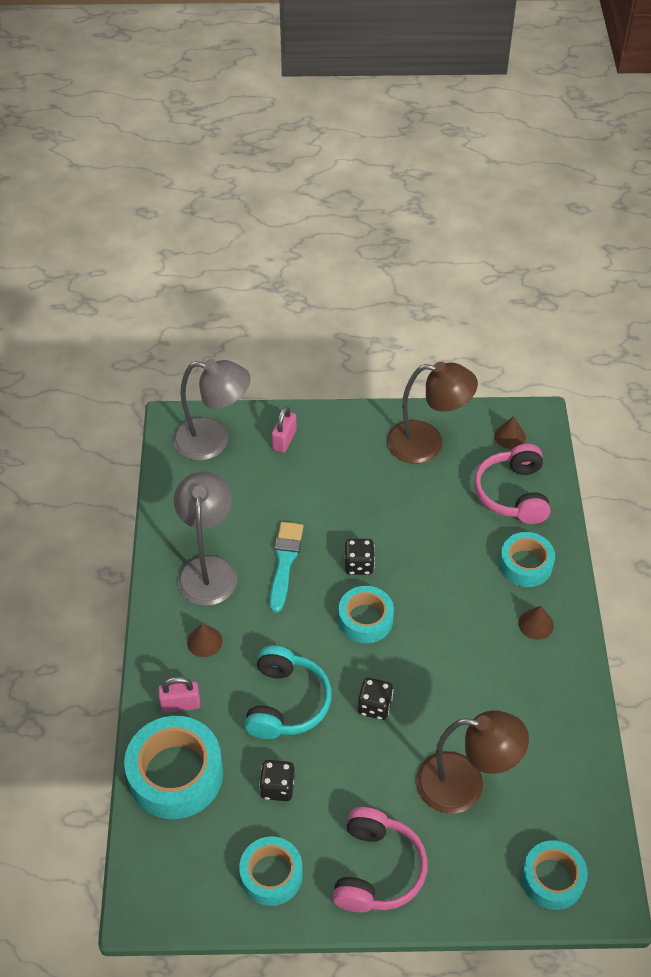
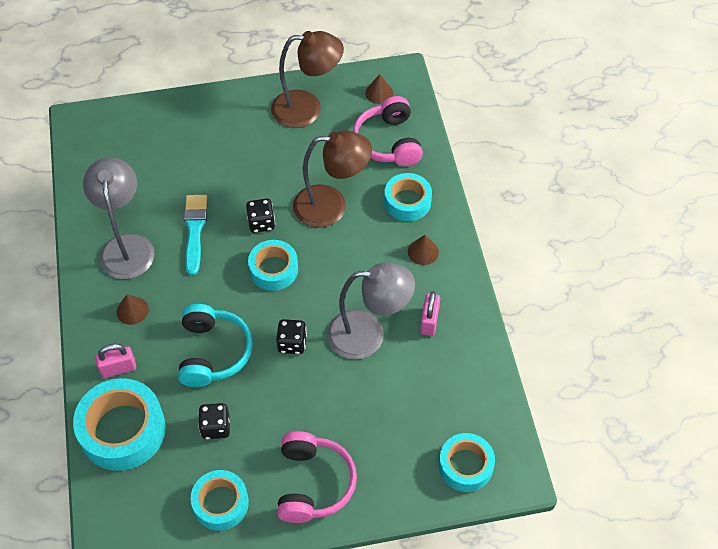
camera: 10 degrees left, 5 degrees up
(213, 441) = (115, 132): grey lamp -> grey lamp (368, 334)
(284, 440) = (179, 123): pink padlock -> pink padlock (429, 321)
(464, 785) = (379, 398): brown lamp -> brown lamp (331, 206)

